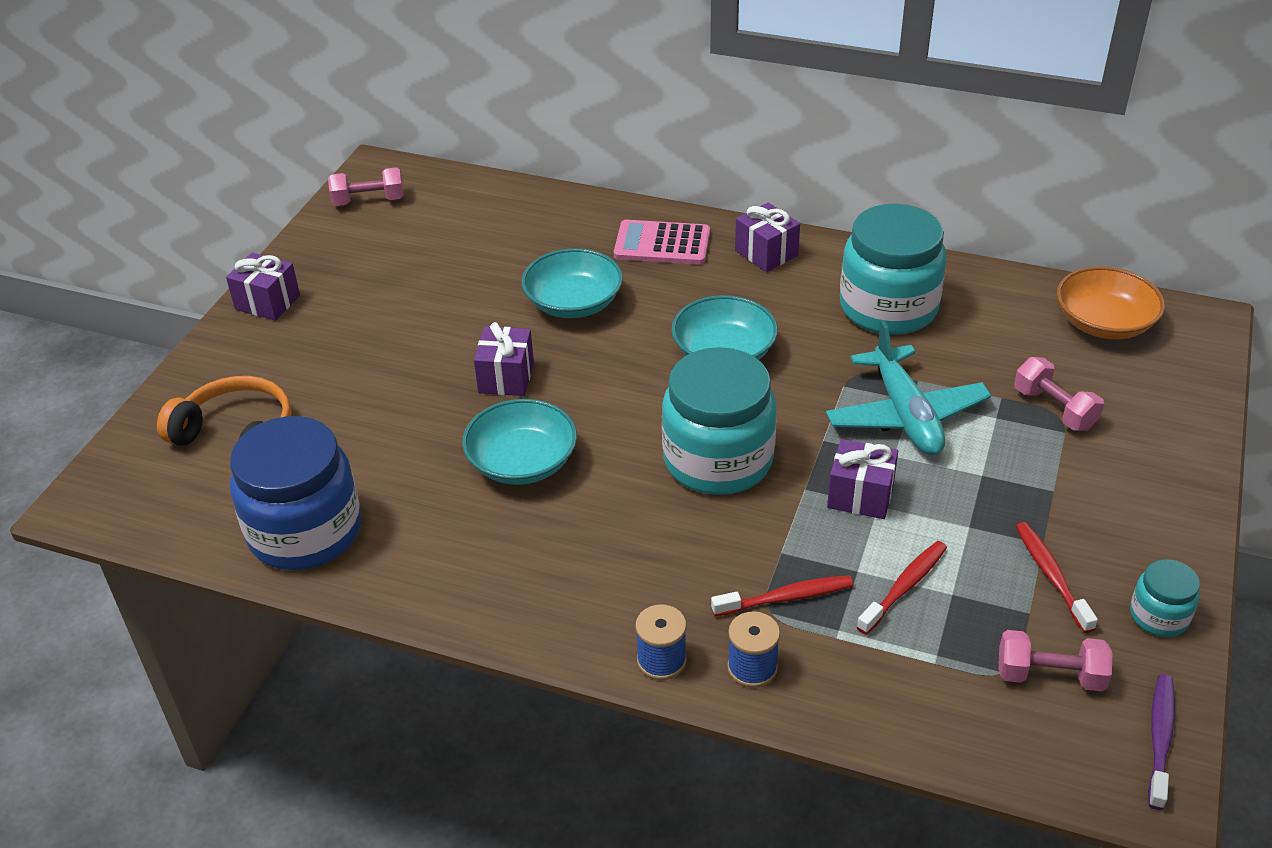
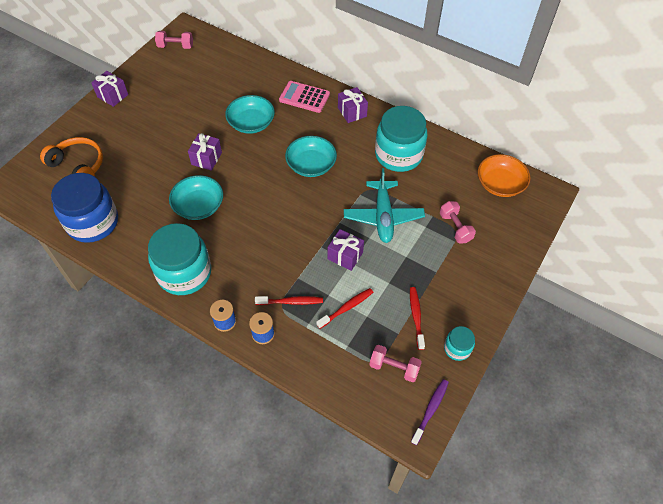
camera: 10 degrees right, 15 degrees up
(718, 460) = (287, 223): turquoise jar -> turquoise jar (184, 273)

